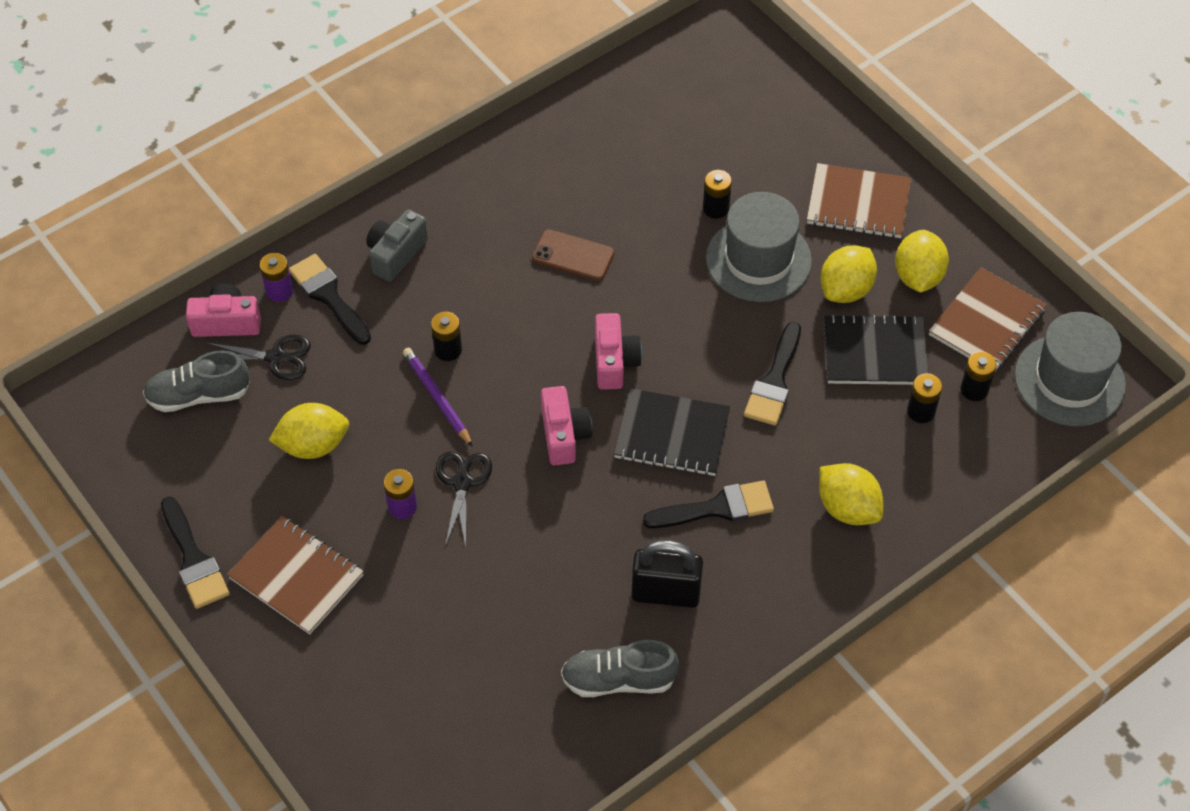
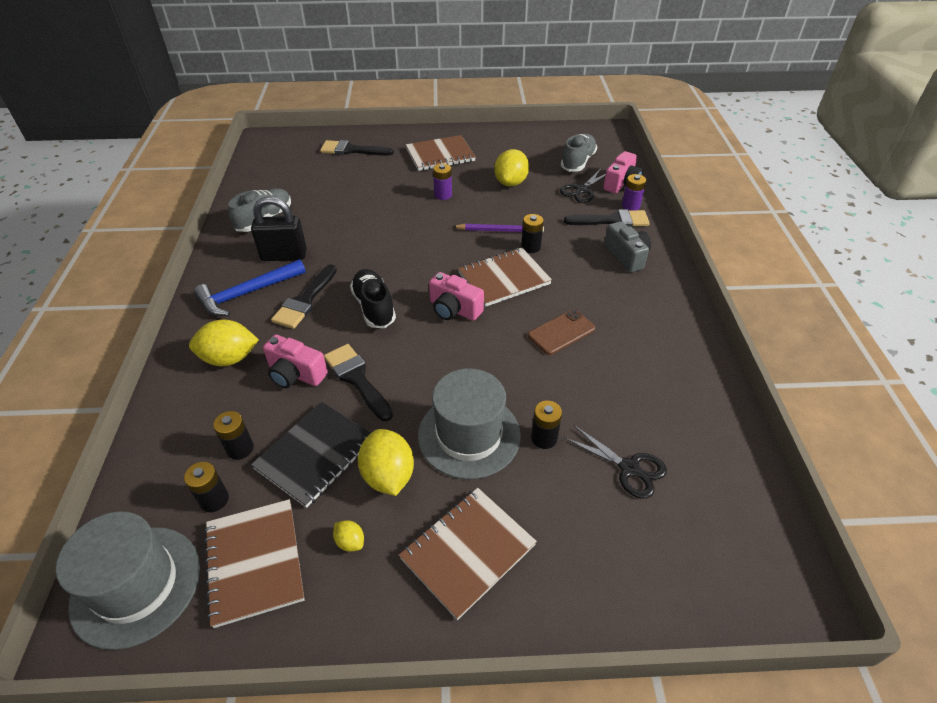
camera: 125 degrees right, 10 degrees down
(193, 559) = (481, 135): black brush -> black brush (352, 150)
(462, 483) = (435, 218): black scissors -> black scissors (629, 468)
(527, 345) = (504, 279): none -> brown notebook
(564, 435) = (424, 264): pink camera -> pink camera (296, 374)
(666, 593) = (284, 255): black padlock -> black padlock turned 45 degrees clockwise
(672, 435) = (374, 307): black notebook -> black shoe
(755, 575) = (247, 293): none -> blue hammer
(918, 276) = (350, 542): yellow lemon -> yellow lemon, size x0.48

